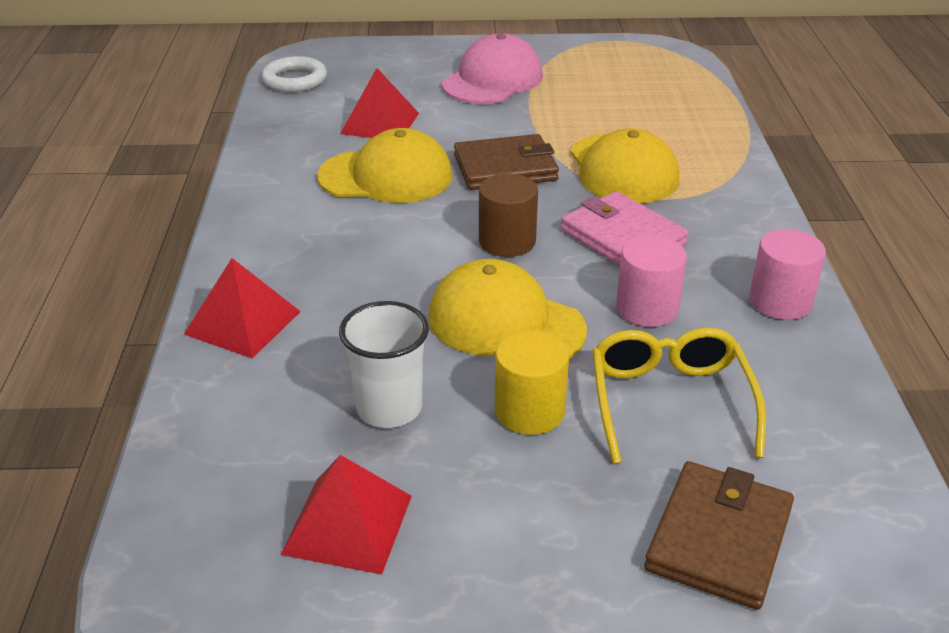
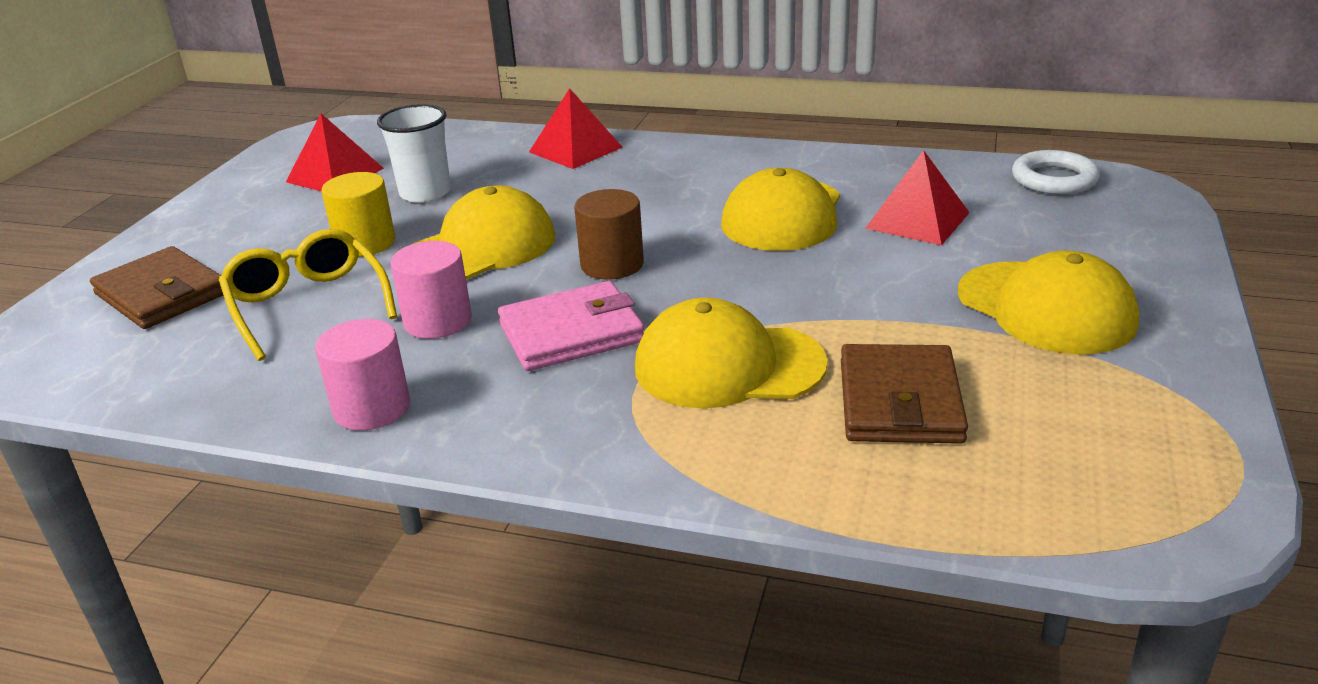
camera: 110 degrees right, 5 degrees down
(492, 80) = (1045, 308): pink cap -> yellow cap
(505, 168) = (771, 283): brown wallet -> brown wallet (900, 401)
(669, 401) = (307, 305): yellow glasses -> yellow glasses turned 135 degrees counterclockwise

